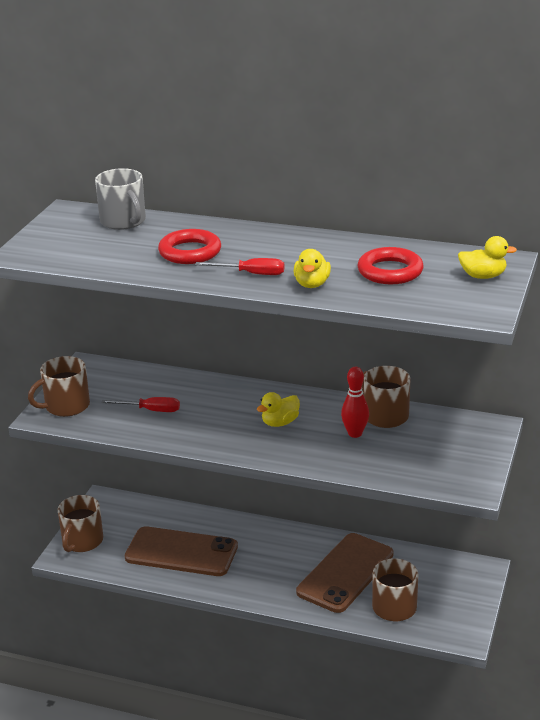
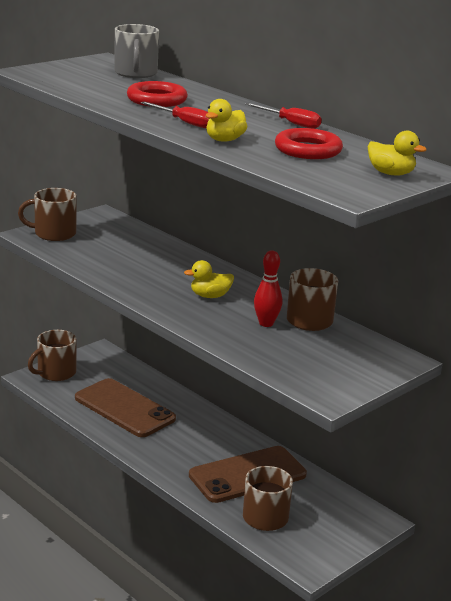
camera: 25 degrees right, 5 degrees down
(150, 410) = (115, 256): red screwdriver -> red screwdriver (290, 123)

